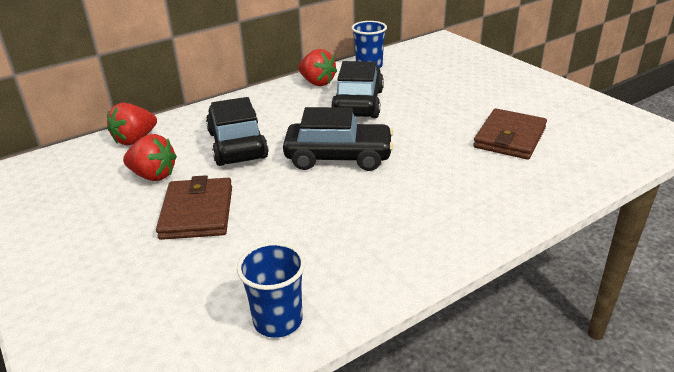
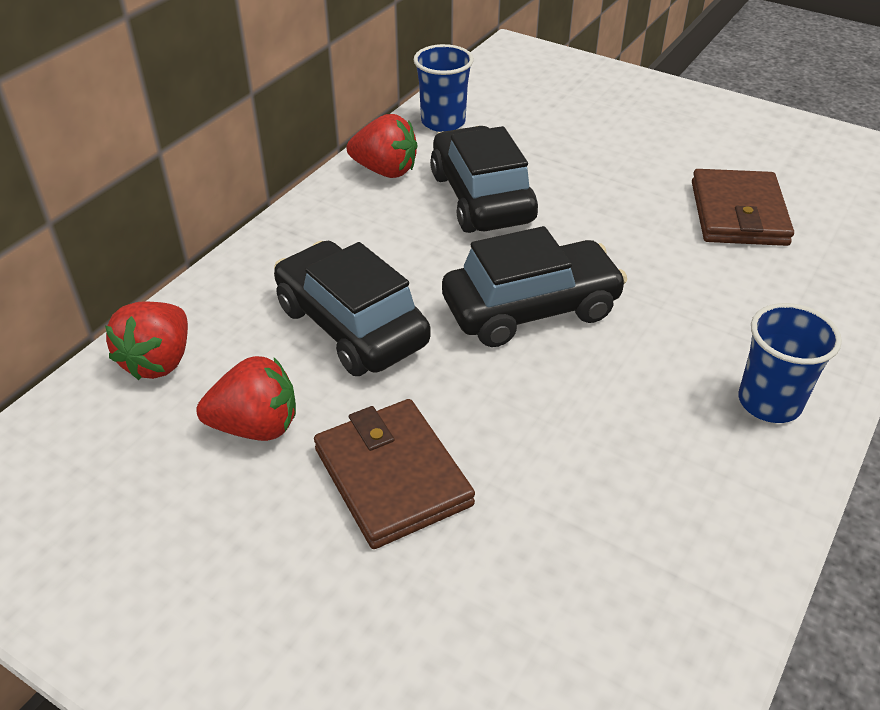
camera: 25 degrees left, 10 degrees up
(278, 320) = (671, 629): blue cup -> blue cup (769, 402)

